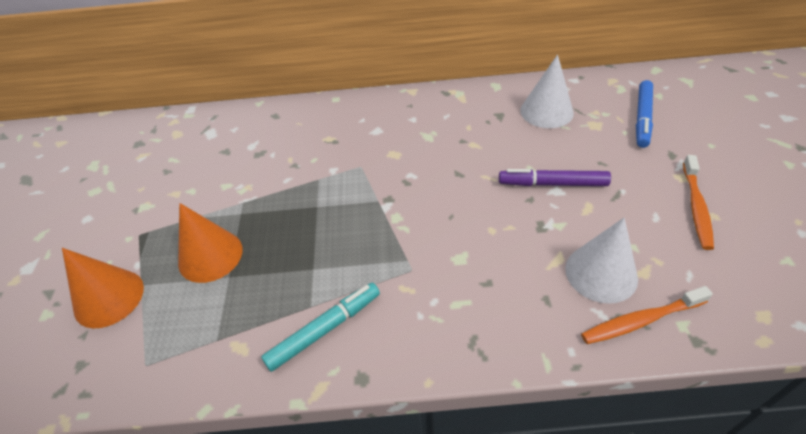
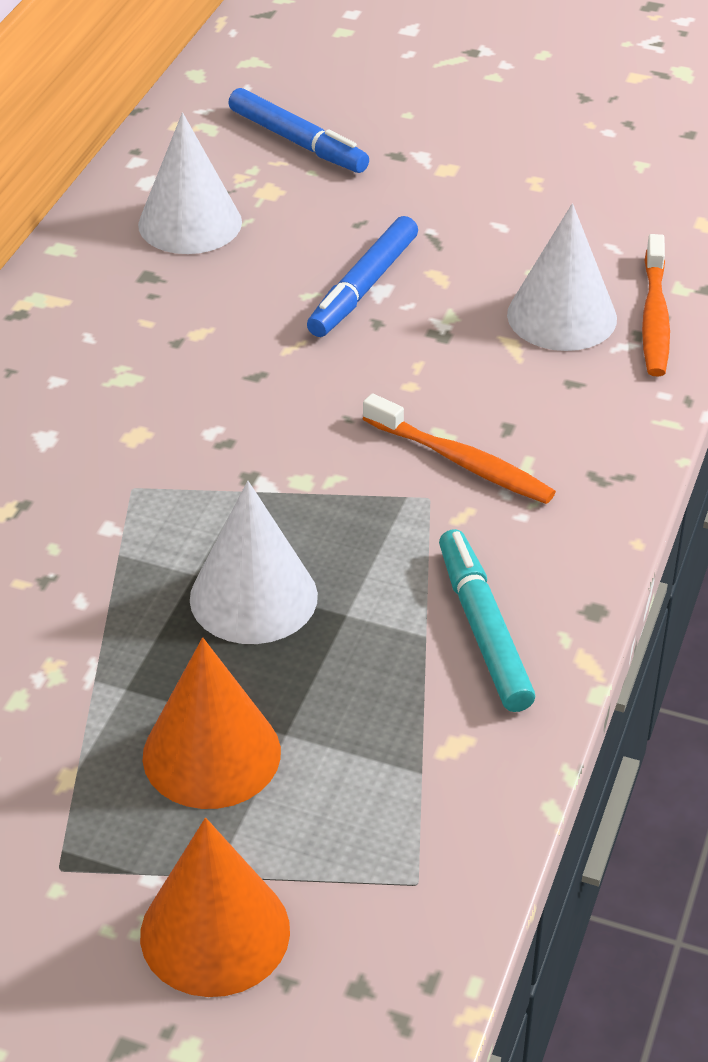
camera: 70 degrees left, 5 degrees down
(311, 231) = (253, 597): none -> white cone
(552, 184) = (363, 287): purple marker -> blue marker
(696, 207) = (509, 185): orange toothbrush -> orange toothbrush (461, 461)

